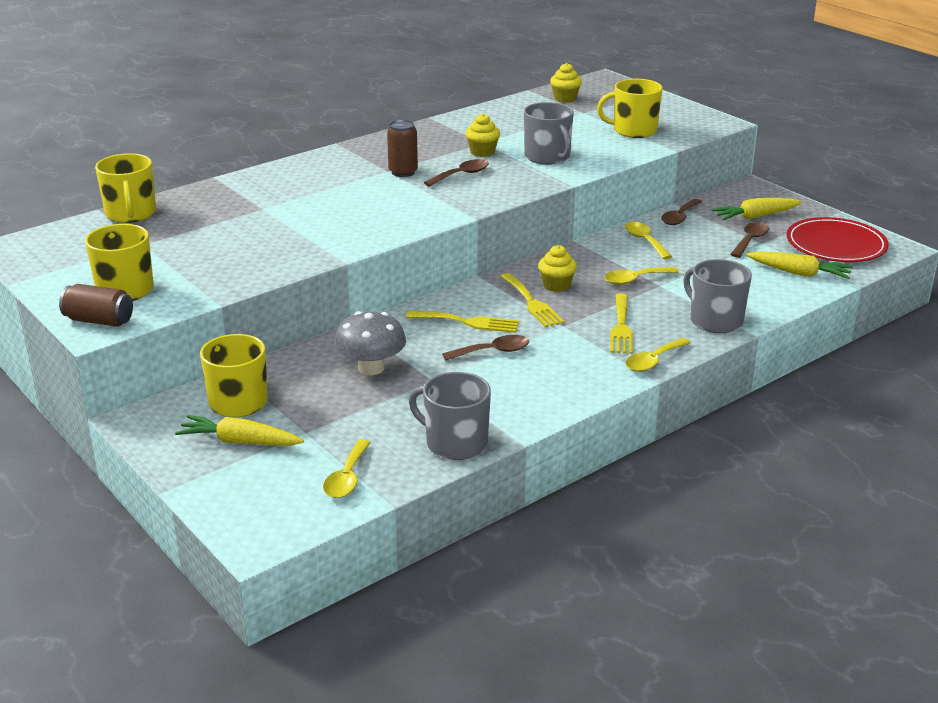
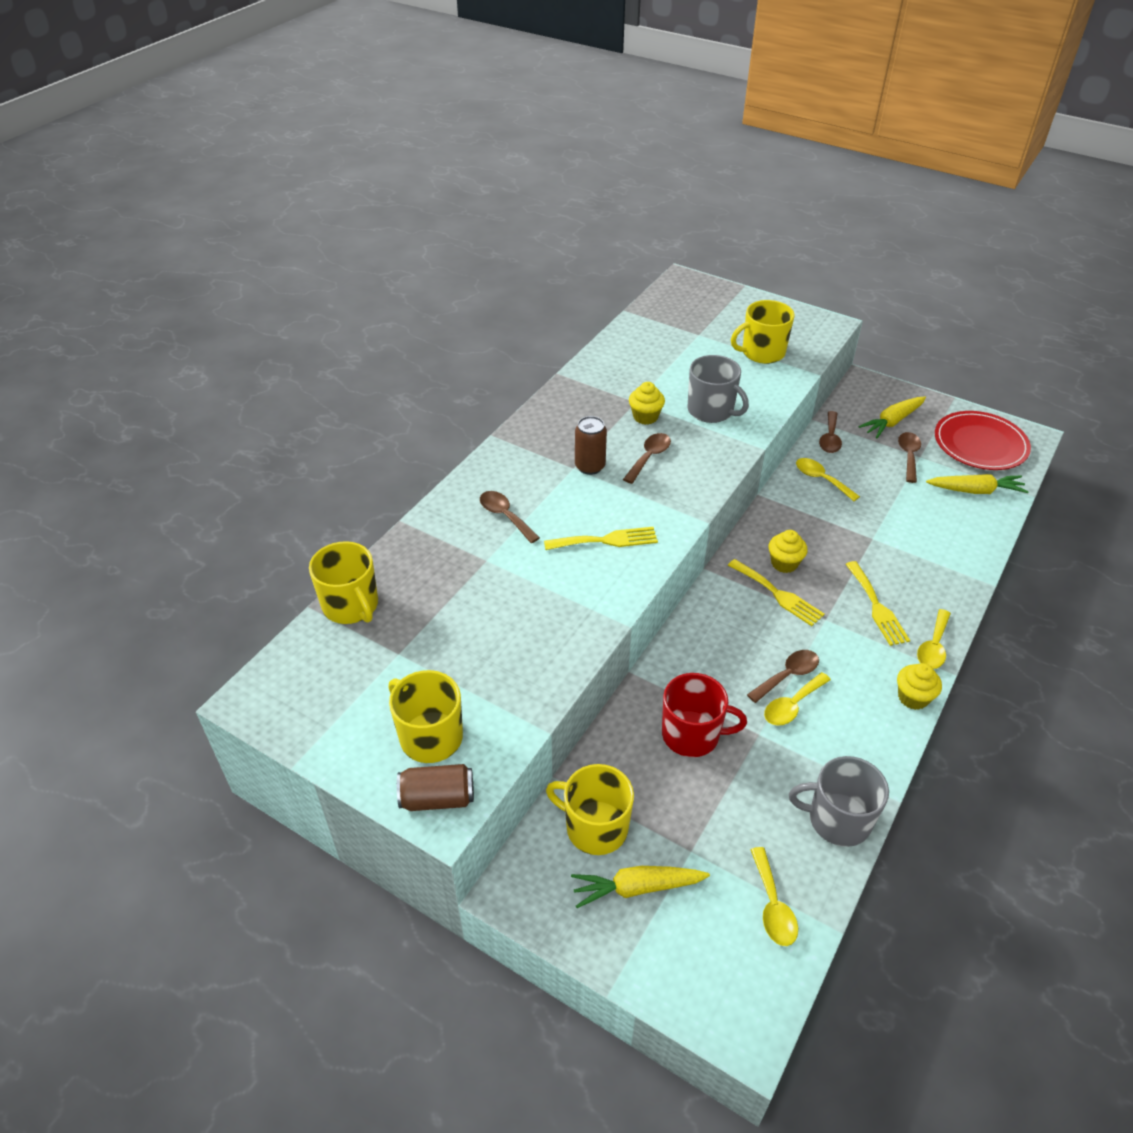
camera: 20 degrees left, 15 degrees up
(302, 188) = (505, 516): none -> brown spoon
(371, 368) = (692, 734): grey mushroom -> red mug
(468, 322) = (738, 639): yellow fork -> yellow fork (606, 540)
(565, 98) = (668, 317): yellow cupcake -> yellow cupcake (913, 697)
(635, 279) = (847, 536): yellow spoon -> yellow spoon (792, 705)
(715, 320) = (948, 575): grey mug -> none

